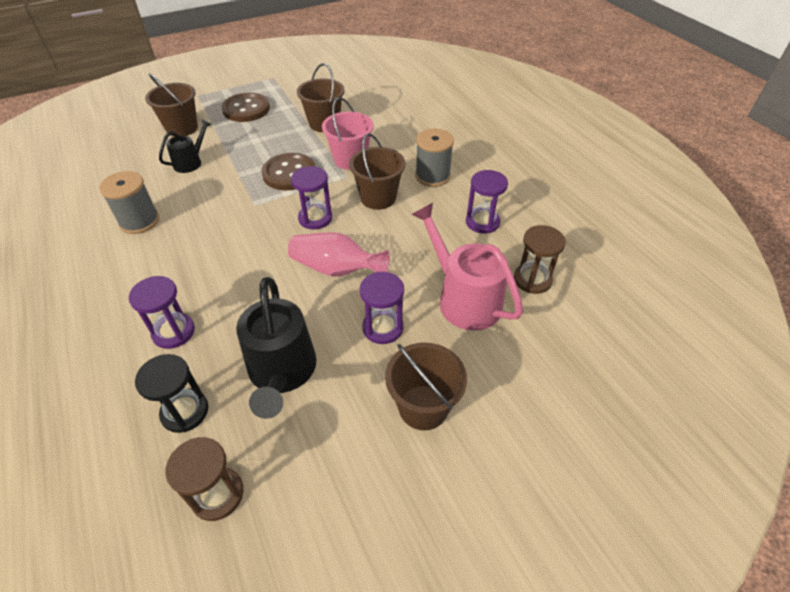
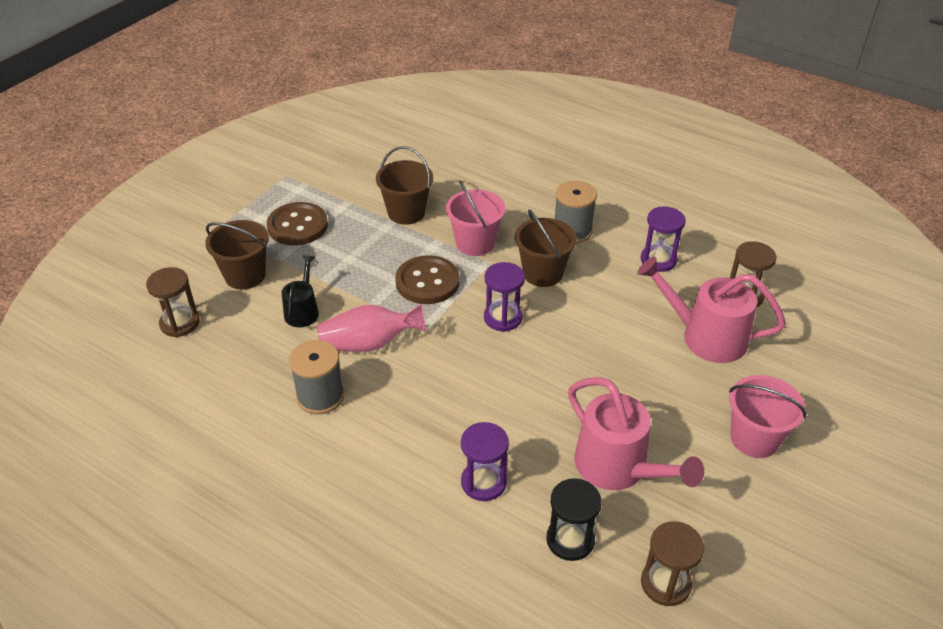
camera: 30 degrees left, 5 degrees down
(114, 143) = (180, 323): none -> brown hourglass
(282, 372) = (618, 467): black watering can -> pink watering can
(336, 269) = (573, 358): pink vase -> pink vase (369, 343)
(383, 328) = (664, 391): purple hourglass -> none
(423, 407) = (754, 439): brown bucket -> pink bucket

